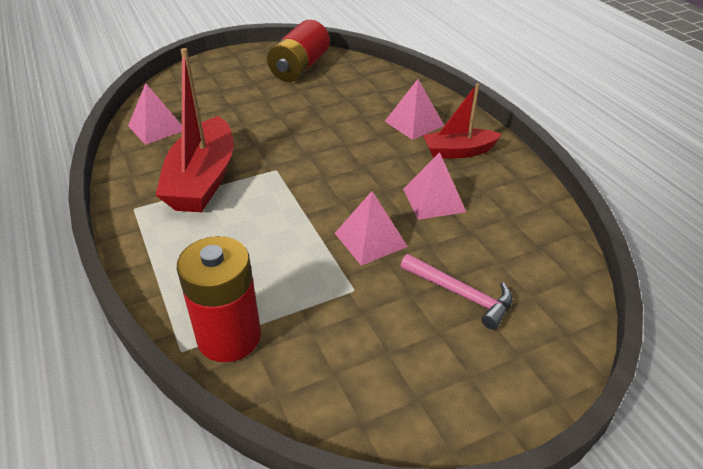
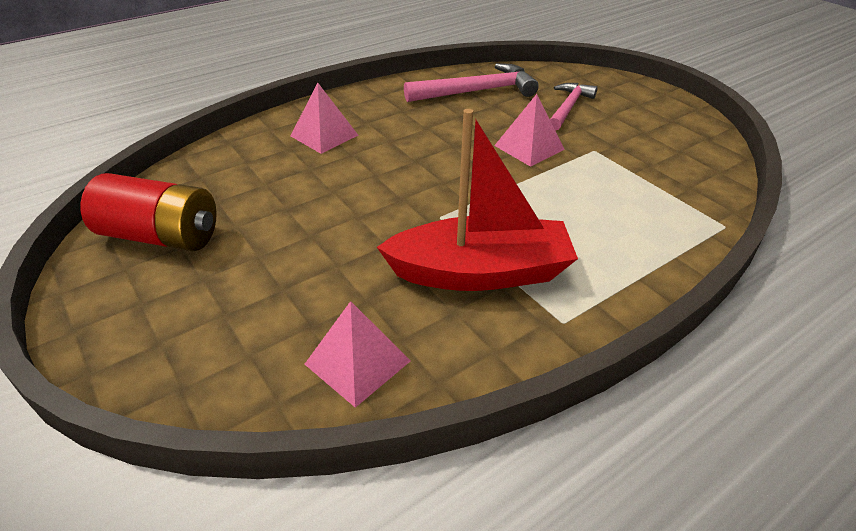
camera: 100 degrees left, 0 degrees up
(229, 337) = (690, 203): red battery -> none
(433, 200) = (458, 121): pink pyramid -> none
(458, 151) = (376, 111): red boat -> none
(505, 223) = (477, 91): none -> pink hammer

